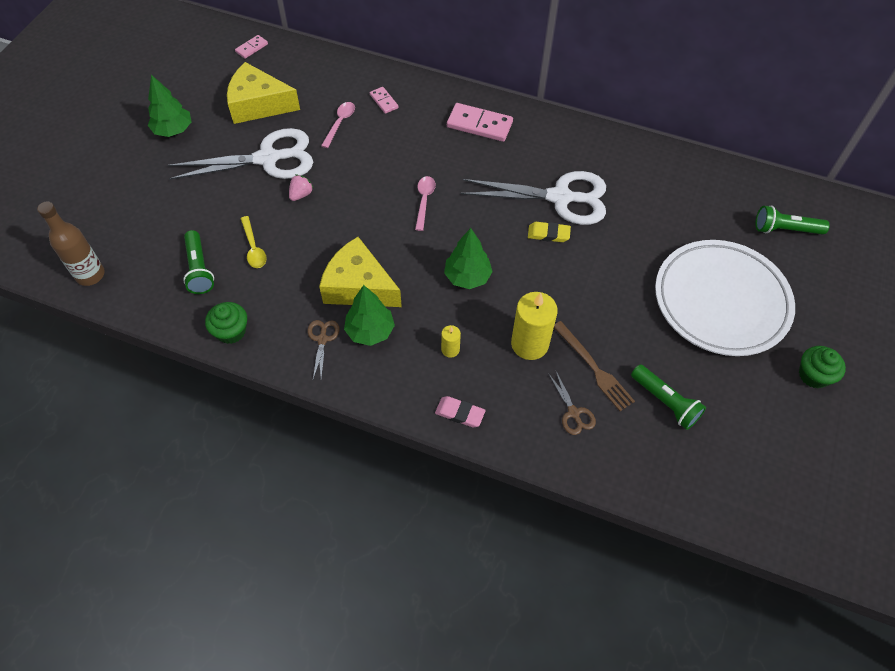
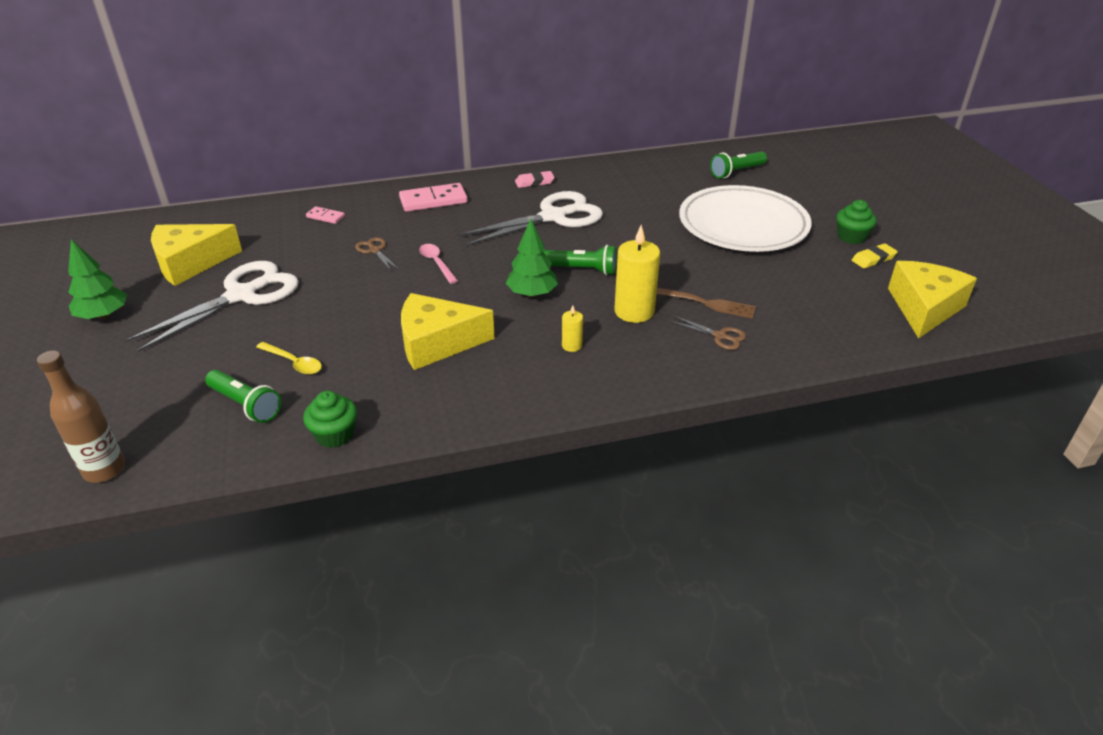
camera: 35 degrees left, 20 degrees down
(251, 48) = (141, 229): pink domino -> none
(301, 194) = (306, 306): pink strawberry -> none
(322, 339) = (442, 395): brown scissors -> brown scissors (375, 250)
(340, 123) = (295, 245): pink spoon -> none
(370, 331) = (483, 367): green tree -> none
(460, 413) = (629, 382): pink eraser -> pink eraser (534, 182)
(548, 234) = (569, 241): yellow eraser -> yellow eraser (873, 259)
(665, 402) = (777, 297): green flashlight -> green flashlight (582, 270)
(790, 498) = (924, 308): none -> yellow cheese

